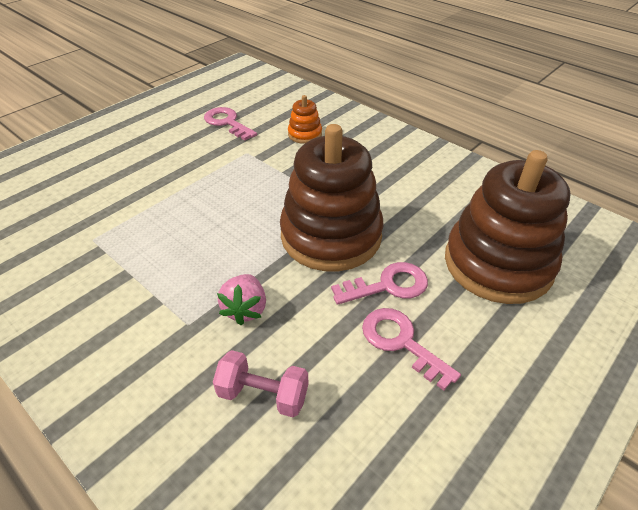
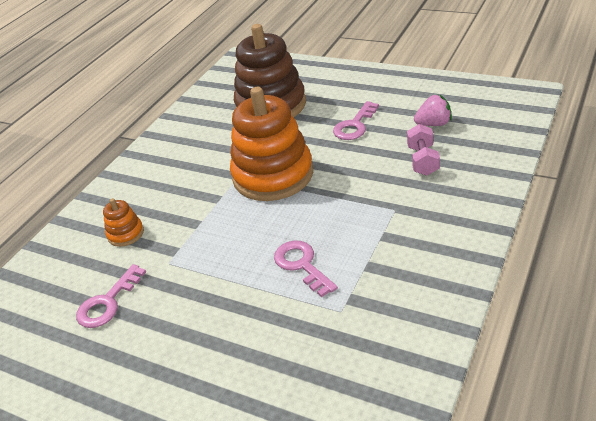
camera: 100 degrees left, 5 degrees down
(245, 309) = (366, 190): pink strawberry -> pink strawberry (433, 124)
(331, 236) = (273, 175): brown stacking toy -> orange stacking toy
(388, 285) = (311, 140): pink key -> pink key (301, 265)

